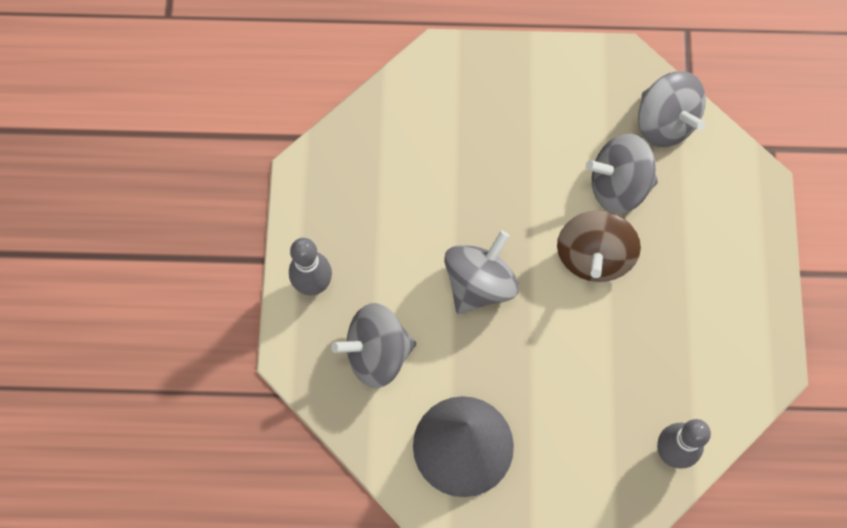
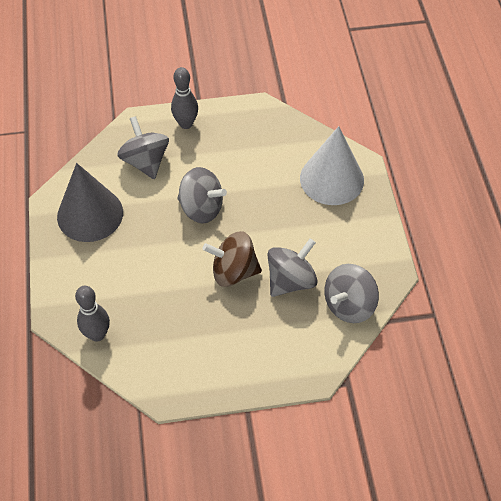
camera: 80 degrees right, 15 degrees down
(457, 100) = (331, 179): none -> white cone
(618, 186) = (291, 280): grey spinning top -> grey spinning top turned 60 degrees clockwise

